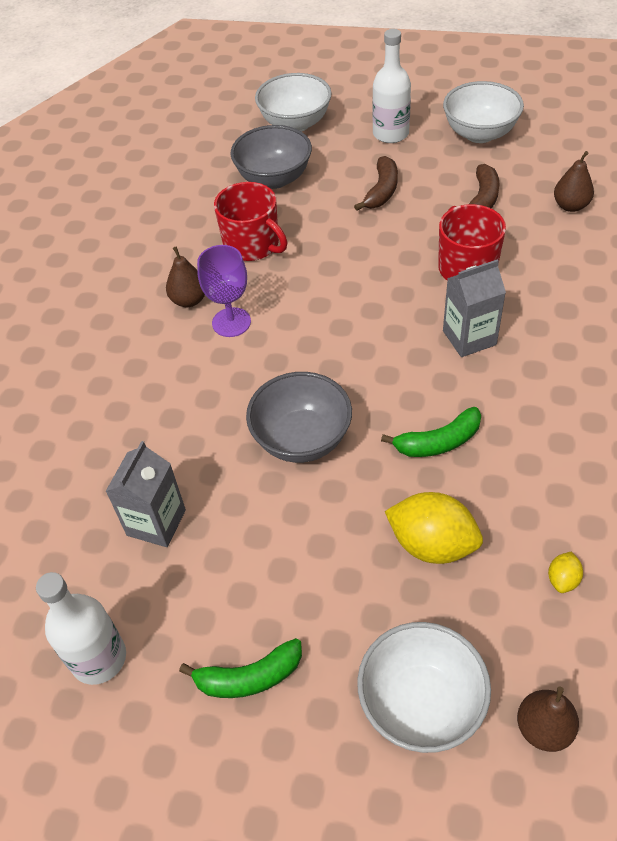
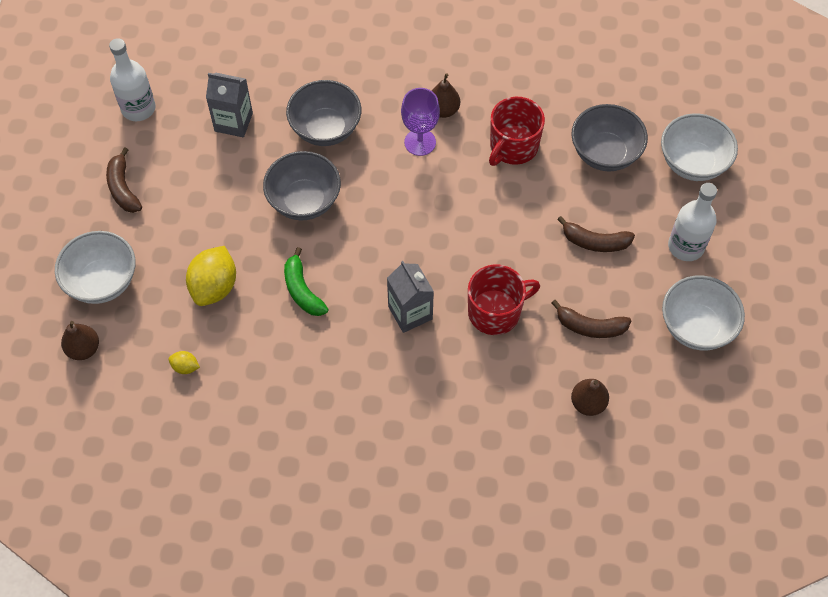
camera: 80 degrees right, 10 degrees up
(191, 414) = (325, 129): none -> grey bowl
(249, 677) = (123, 188): green banana -> brown banana

